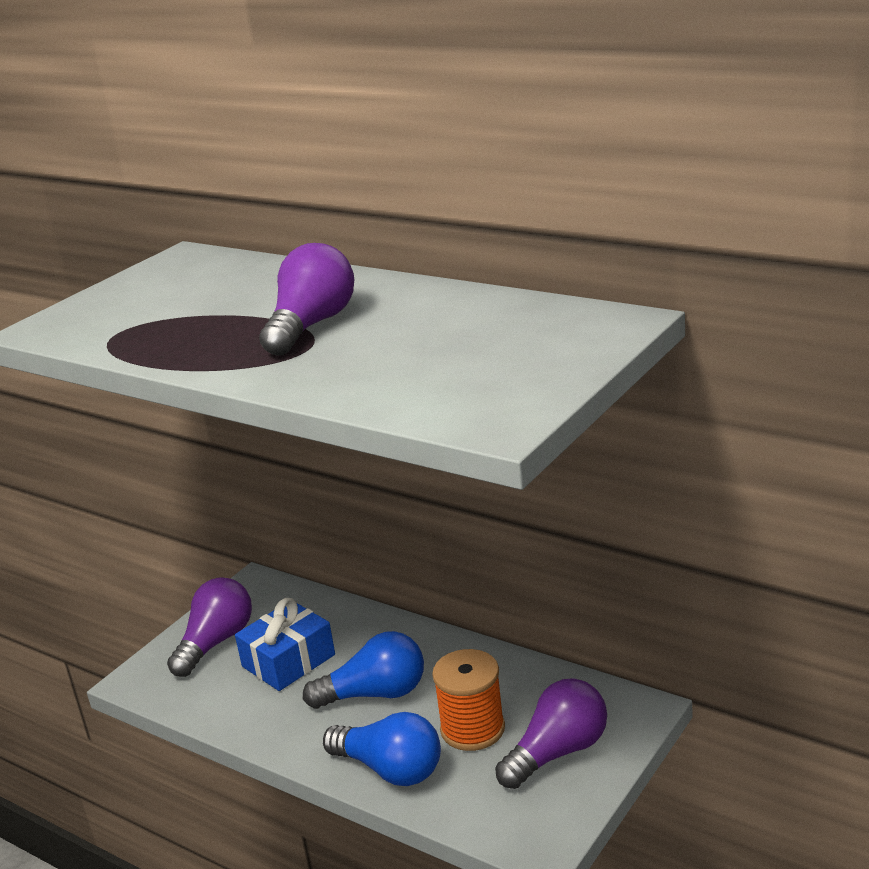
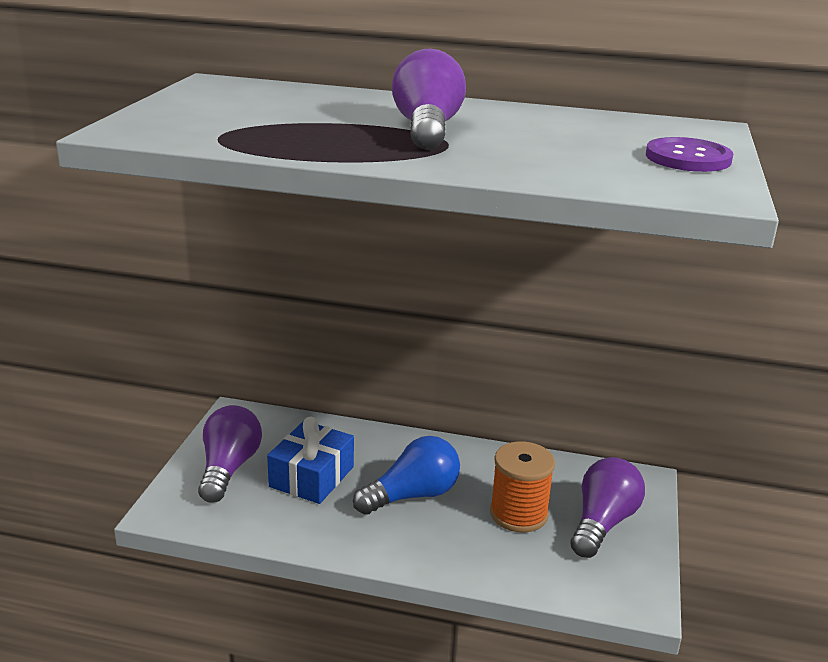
camera: 25 degrees left, 0 degrees up
(390, 769) = (468, 557): blue light bulb -> none
(533, 370) = (688, 158): none -> purple button

